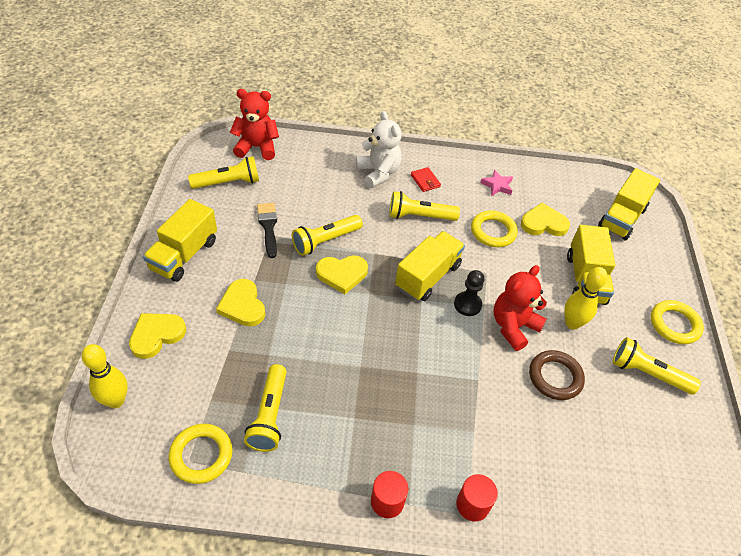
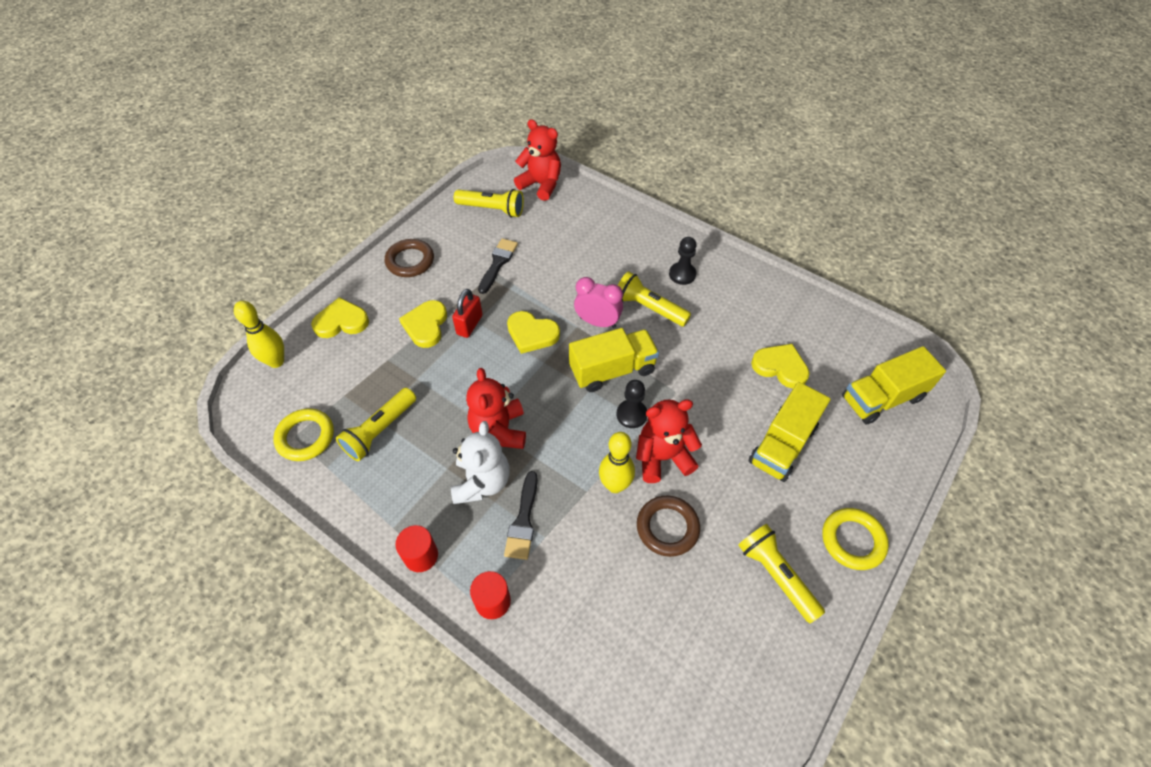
camera: 35 degrees right, 5 degrees up
(184, 255) = (410, 261): yellow truck -> brown ring
(282, 288) = (469, 325): none -> red padlock
(325, 241) = (539, 296): yellow flashlight -> none
(374, 365) = (499, 430): none -> red teddy bear
(378, 173) = (640, 249): white teddy bear -> white teddy bear (482, 482)
(388, 243) = (597, 322): none -> pink clock
(425, 181) = (682, 274): red wallet -> black pawn
(448, 428) = (523, 521): none -> black brush
(493, 231) = (715, 353): yellow ring -> none
(497, 185) = (758, 308): pink star -> none
(572, 323) = (730, 483): yellow bowling pin -> yellow bowling pin (615, 485)

